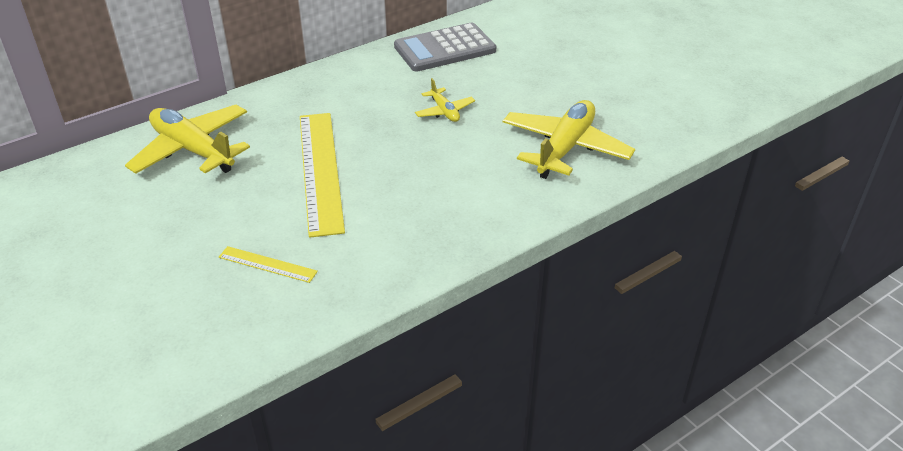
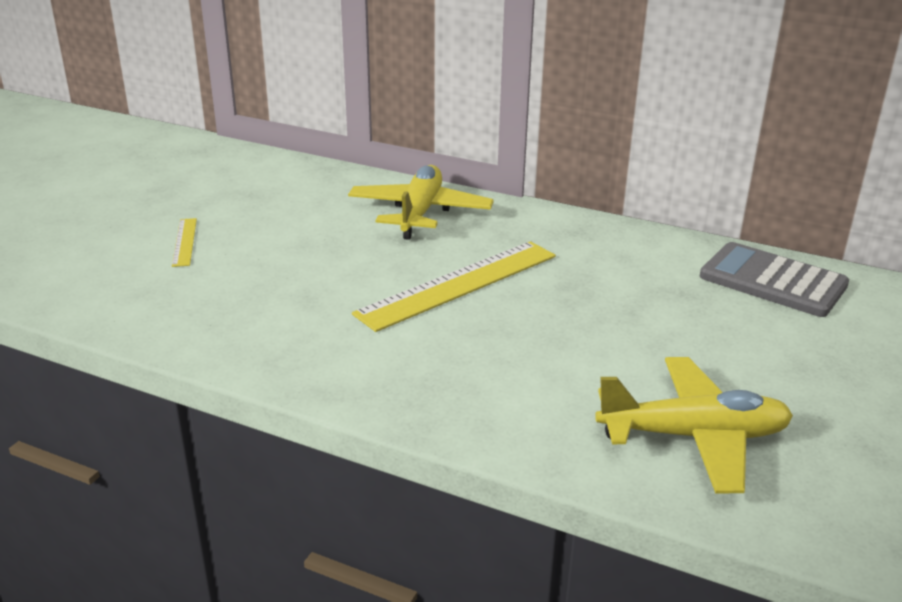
camera: 60 degrees right, 10 degrees down
(267, 264) = (295, 307): yellow ruler -> yellow ruler (184, 242)
(444, 111) = (651, 321): yellow plane -> none

